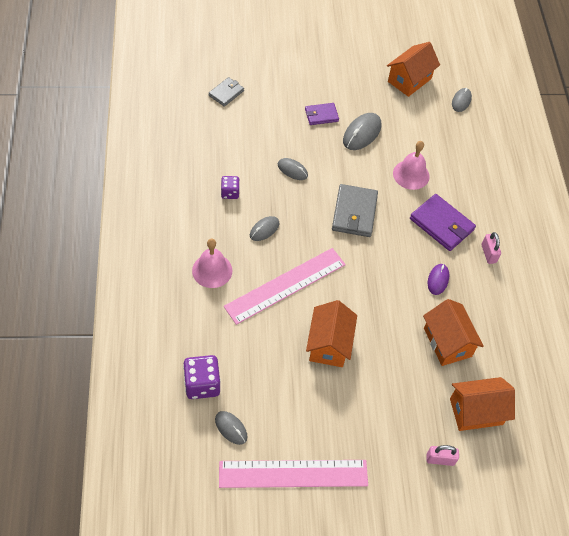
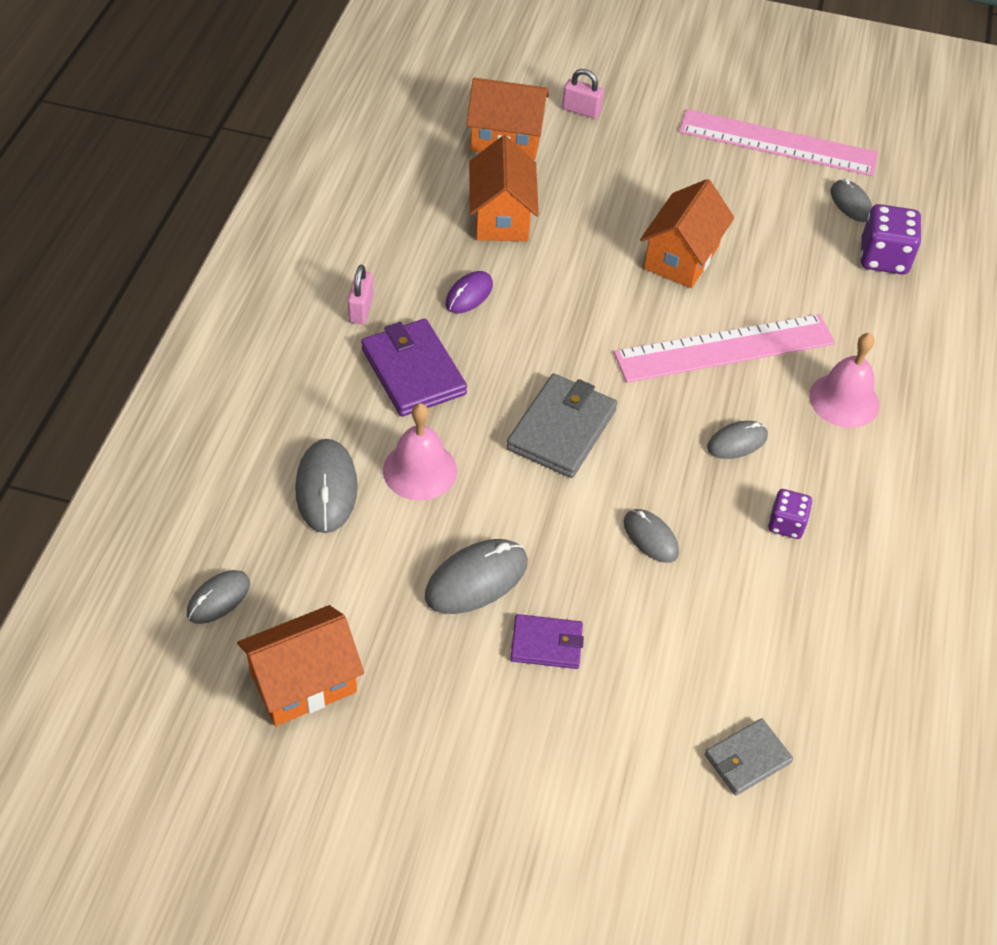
camera: 160 degrees left, 5 degrees down
(447, 155) = (326, 488): none -> grey mouse

